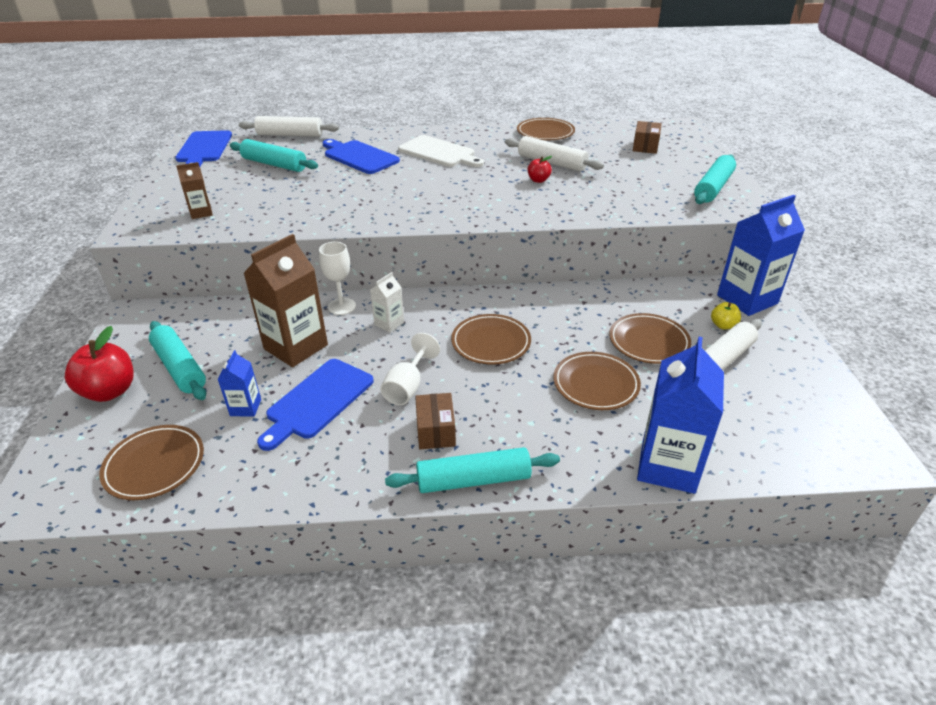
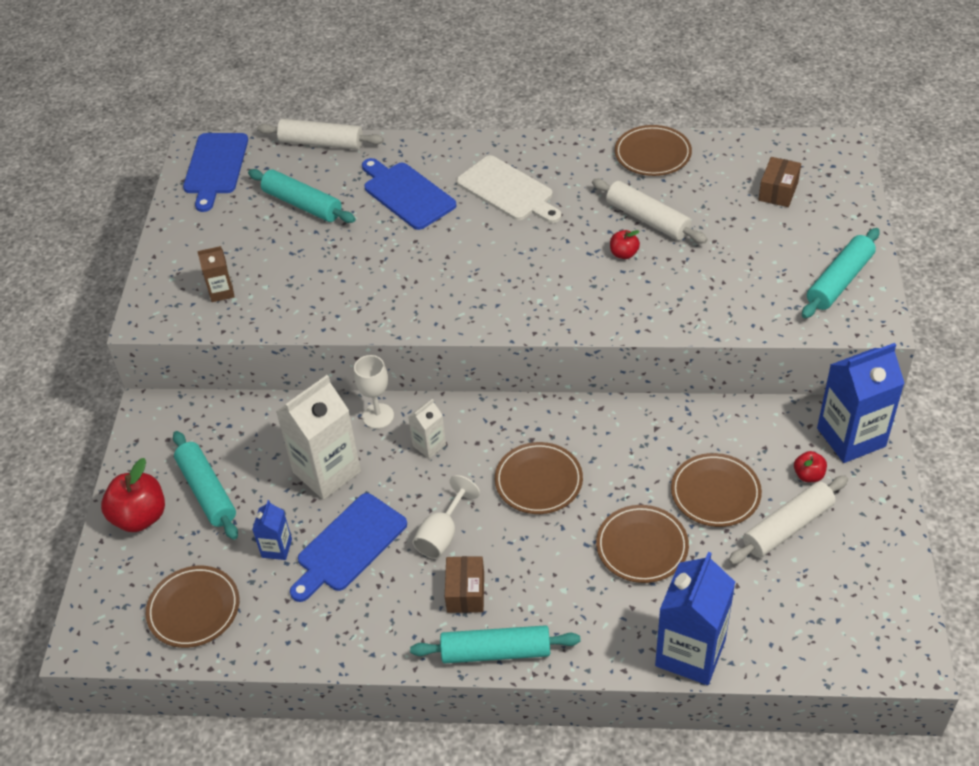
camera: 10 degrees right, 10 degrees up
(296, 347) = (327, 472): brown carton -> white carton
(723, 325) = (808, 475): yellow apple -> red apple

